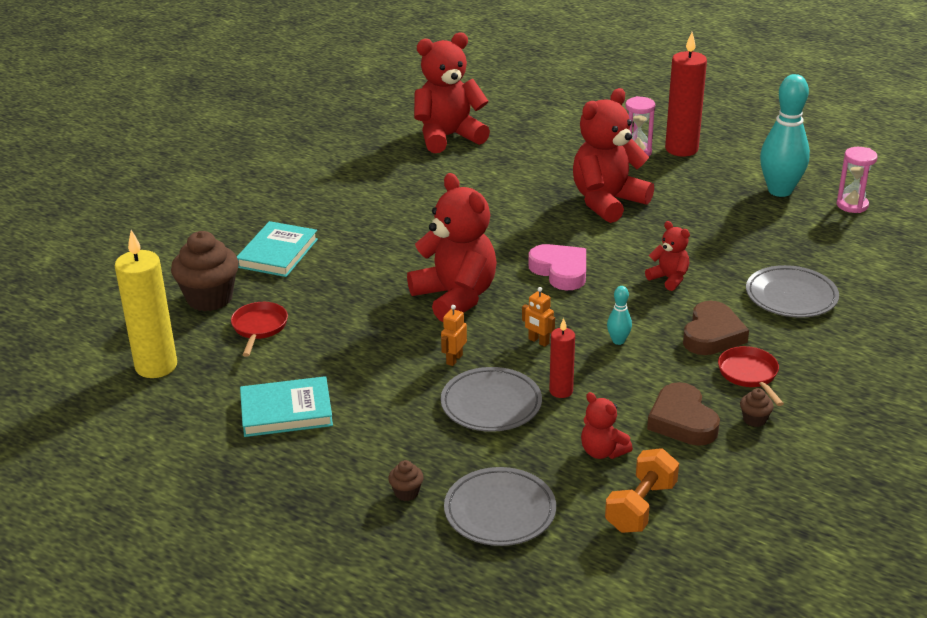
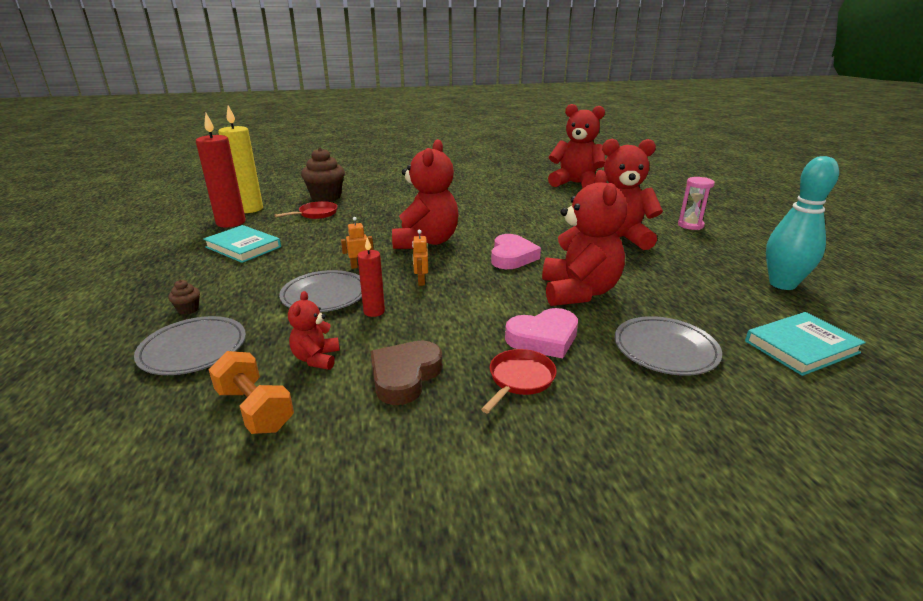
camera: 45 degrees right, 5 degrees down
(278, 253) = (390, 194): turquoise book -> turquoise book (801, 347)
(618, 341) = (468, 306): turquoise bowling pin -> none
(640, 507) = (255, 409): orange dumbbell -> orange dumbbell turned 60 degrees clockwise
(669, 279) = (578, 292): red teddy bear -> red teddy bear, size x2.07
(681, 149) = (731, 235): red candle -> red candle (231, 222)
(712, 335) = (543, 338): brown heart -> pink heart
(754, 419) = (458, 412): brown cupcake -> none
(852, 205) = (850, 320): pink hourglass -> none

